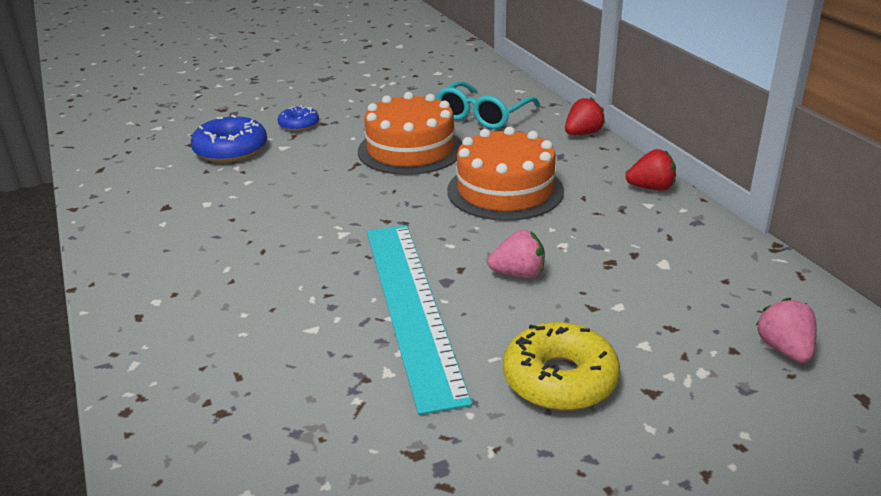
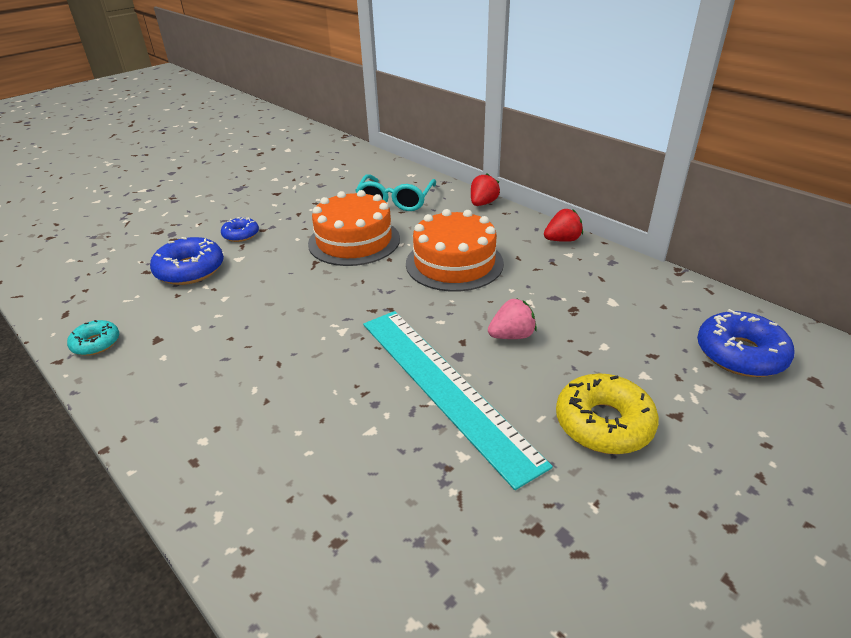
camera: 20 degrees left, 5 degrees up
(112, 200) = (96, 343): none -> turquoise donut
(784, 350) = (740, 354): pink strawberry -> blue donut

